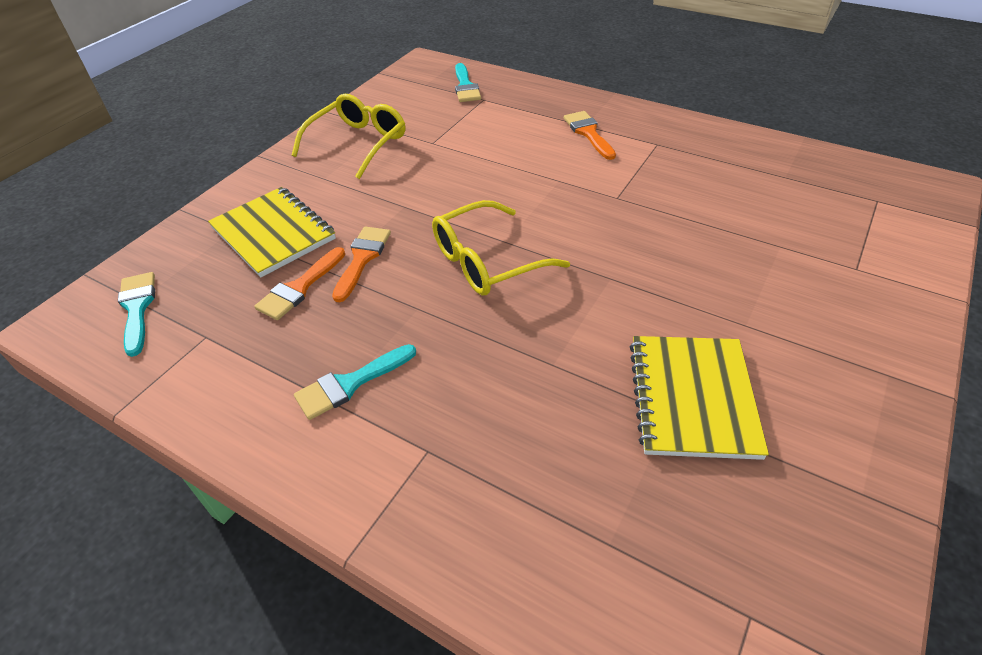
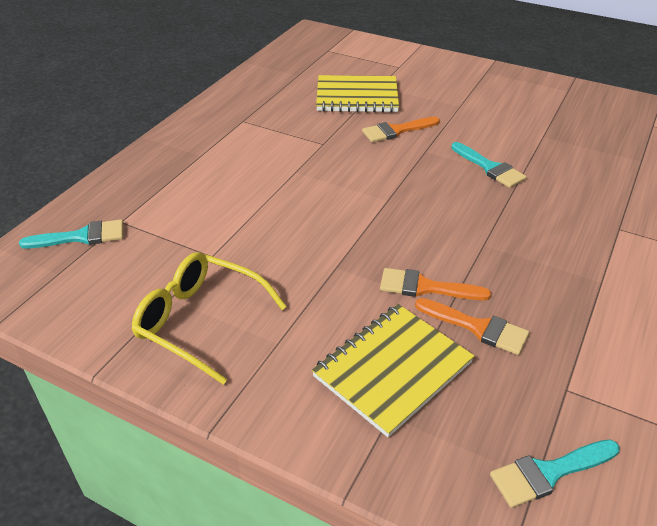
camera: 95 degrees left, 5 degrees down
(350, 384) = (580, 274): turquoise brush -> turquoise brush (490, 168)
(487, 261) = (416, 209): yellow glasses -> none
(588, 133) = (216, 153): orange brush -> orange brush (396, 131)
(692, 398) = (528, 128): yellow notebook -> yellow notebook (357, 97)

